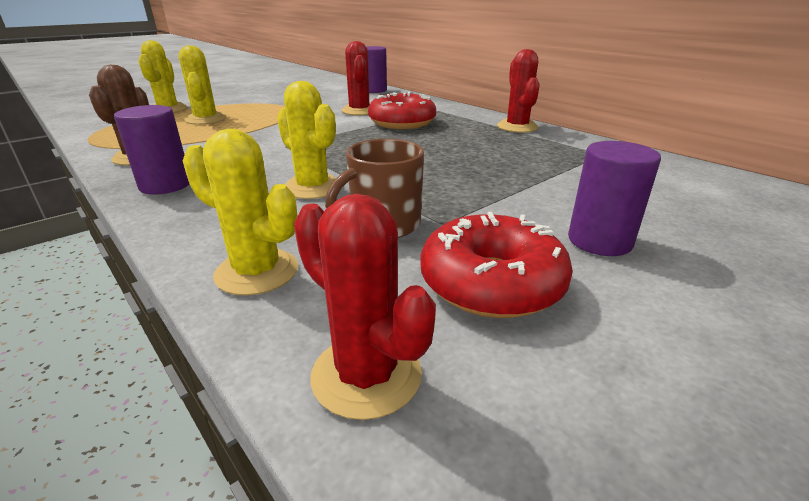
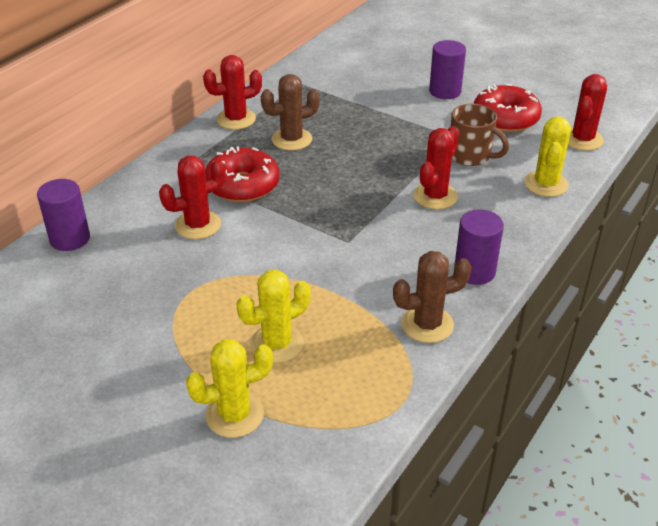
camera: 105 degrees left, 10 degrees up
(312, 187) = (435, 196): yellow cactus -> red cactus
(471, 141) = (291, 139): none -> brown cactus

